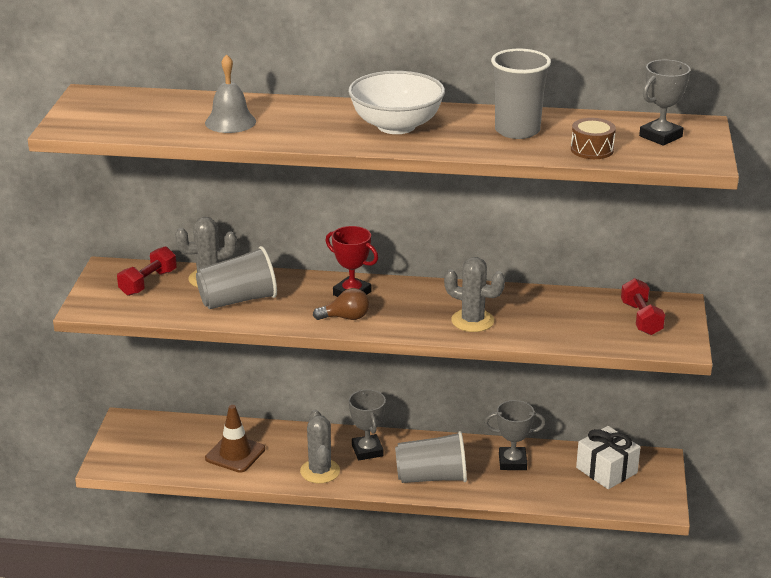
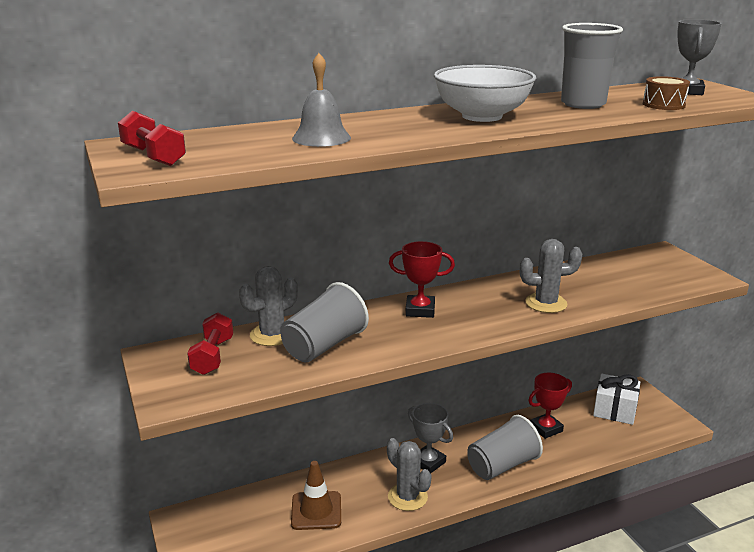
camera: 30 degrees left, 5 degrees down
(345, 318) = (442, 332): brown light bulb -> none
(512, 462) = (546, 429): grey trophy -> red trophy
(641, 318) = (656, 267): red dumbbell -> red dumbbell (153, 156)

